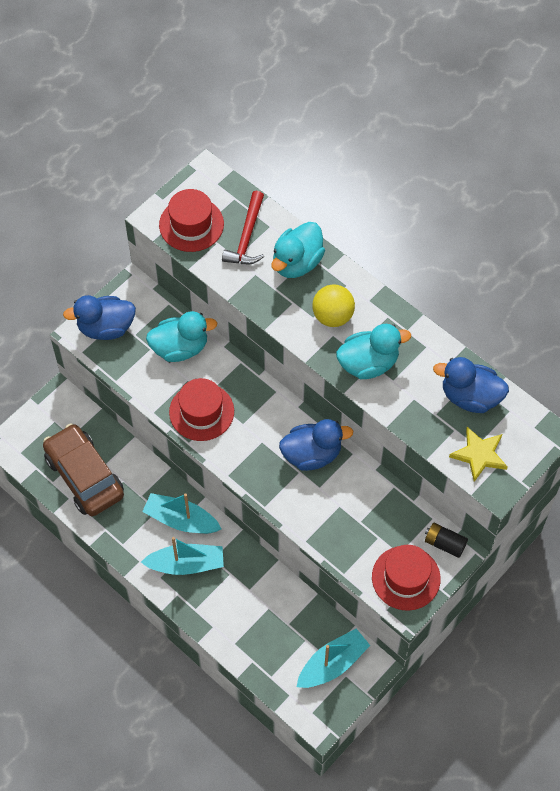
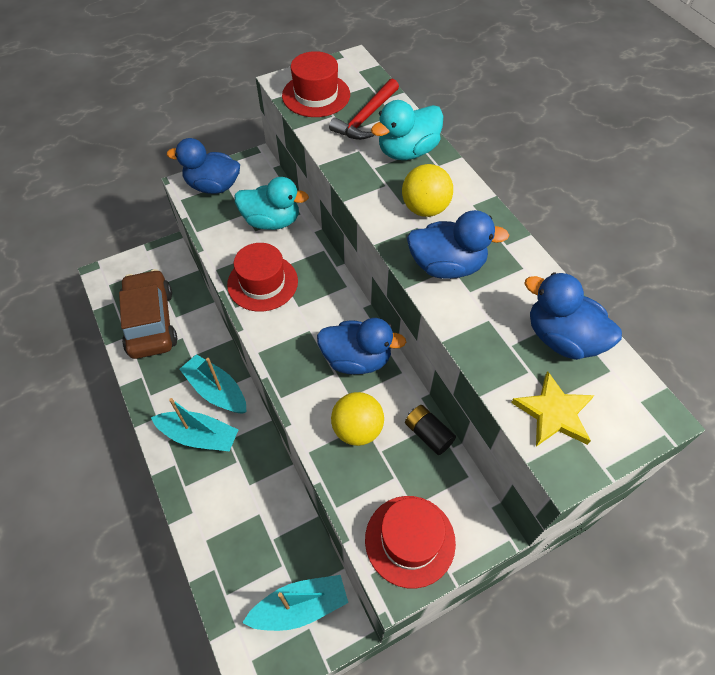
camera: 20 degrees right, 5 degrees down
(336, 511) = (357, 429): none -> yellow ball
(368, 363) = (447, 266): turquoise duck -> blue duck
(444, 543) = (473, 513): black battery -> black battery (428, 434)

